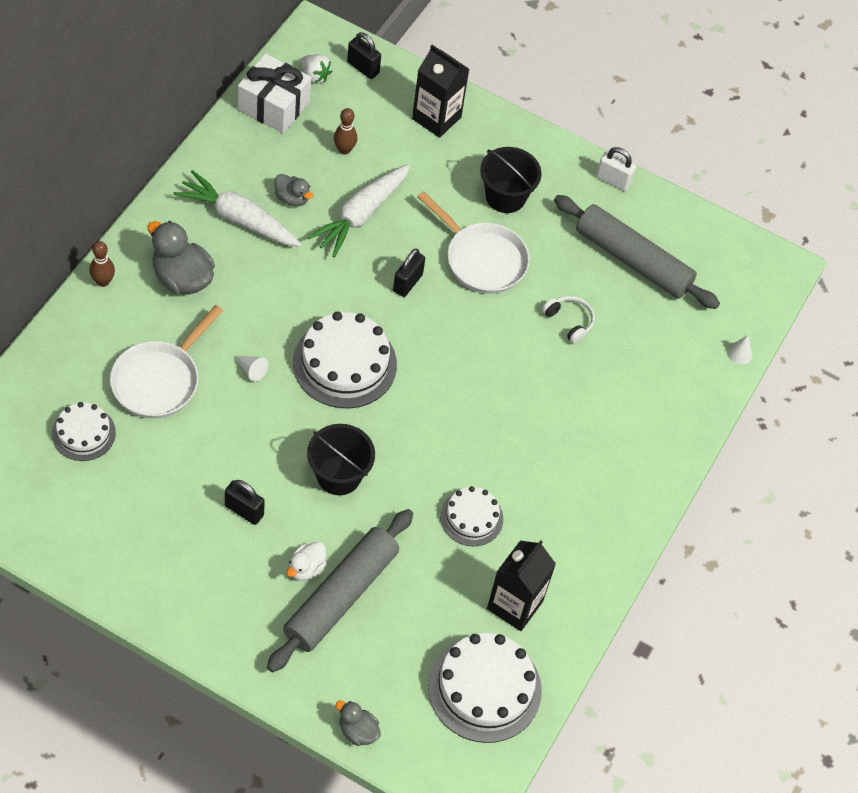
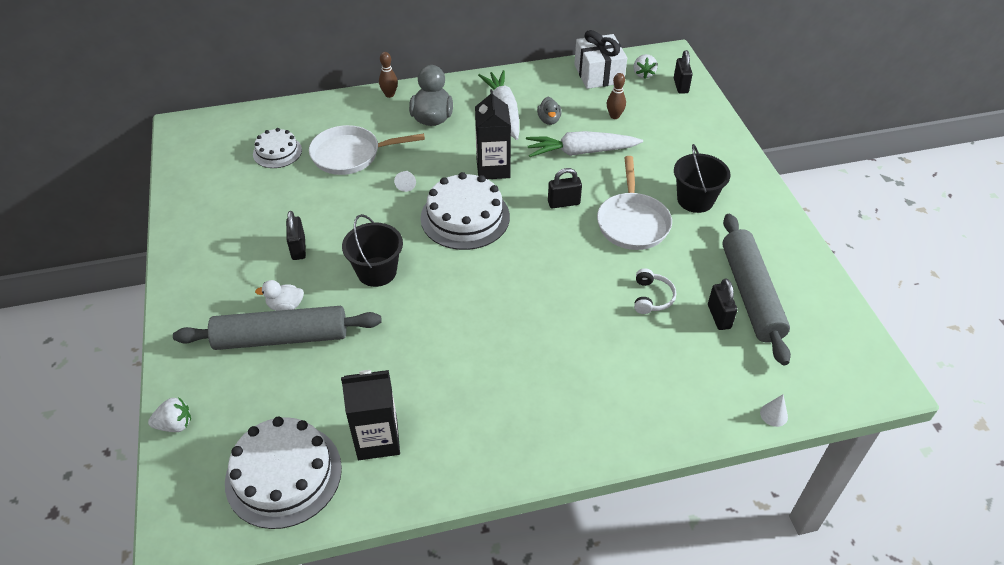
camera: 55 degrees right, 10 degrees down
(357, 731) = (175, 425): grey duck -> white strawberry
(436, 118) = (698, 134): black carton -> black carton (493, 168)
(471, 517) = (424, 361): white cake -> none
(613, 180) = (793, 239): white padlock -> none
(631, 299) = (719, 316): none -> black padlock

